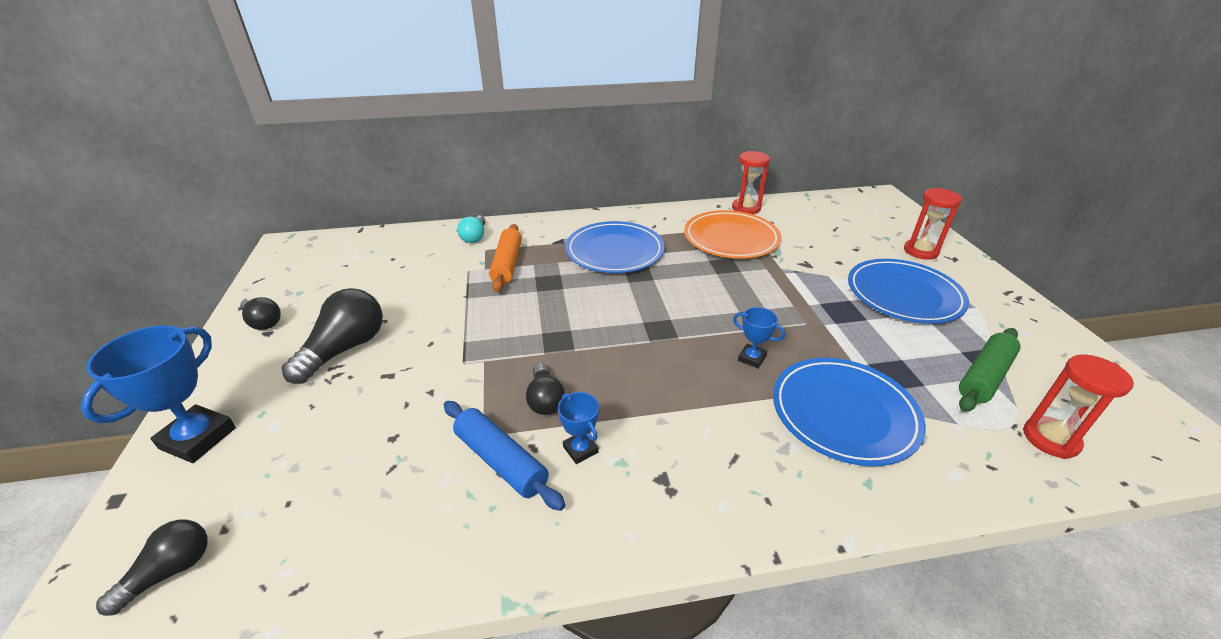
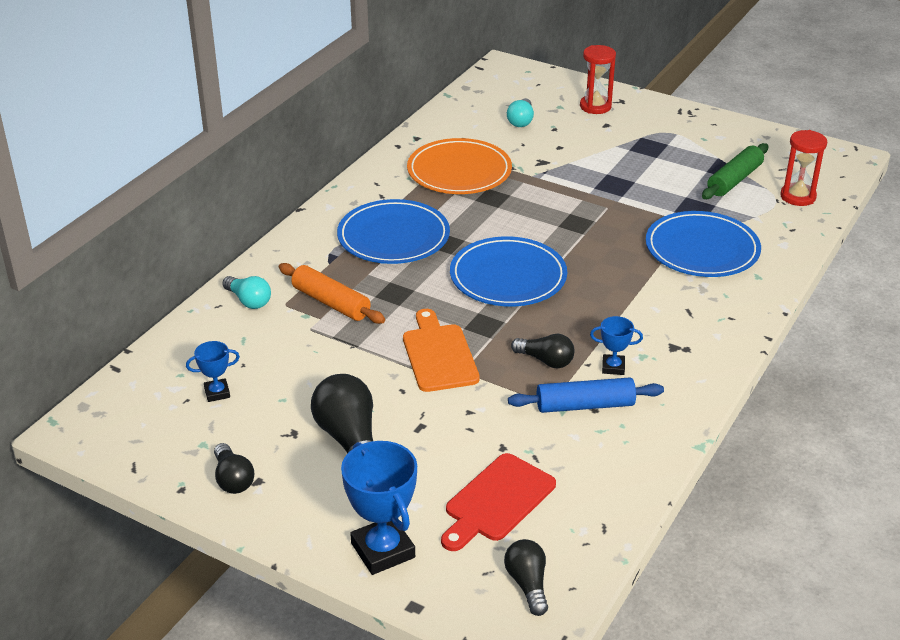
camera: 50 degrees left, 0 degrees up
(263, 322) = (233, 479): black light bulb -> black light bulb turned 75 degrees clockwise
(305, 476) = (497, 501): none -> red cutting board
(493, 338) = (438, 355): none -> orange cutting board
(746, 208) = (424, 136): red hourglass -> none
(751, 358) = (613, 251): blue trophy -> blue trophy (217, 393)
(836, 232) = (521, 121): none -> turquoise light bulb
(904, 295) = (630, 149): blue plate -> blue plate (508, 277)
(984, 377) = (734, 180): green rolling pin -> green rolling pin turned 45 degrees clockwise

